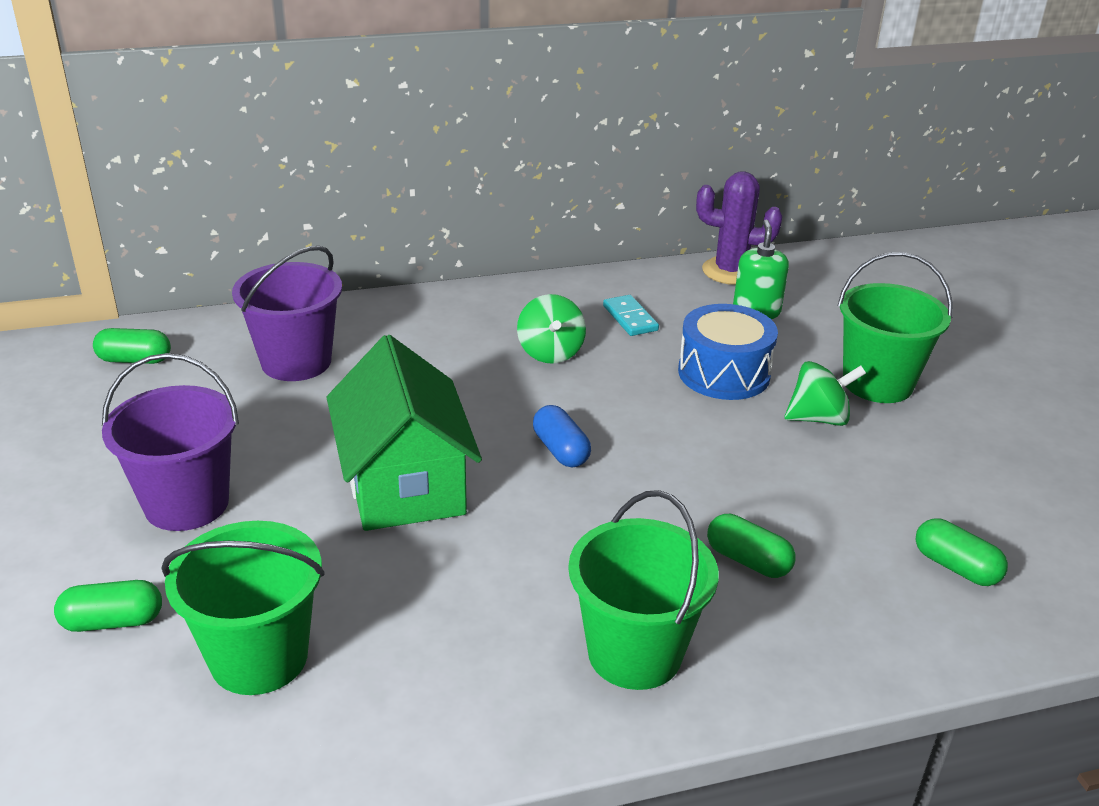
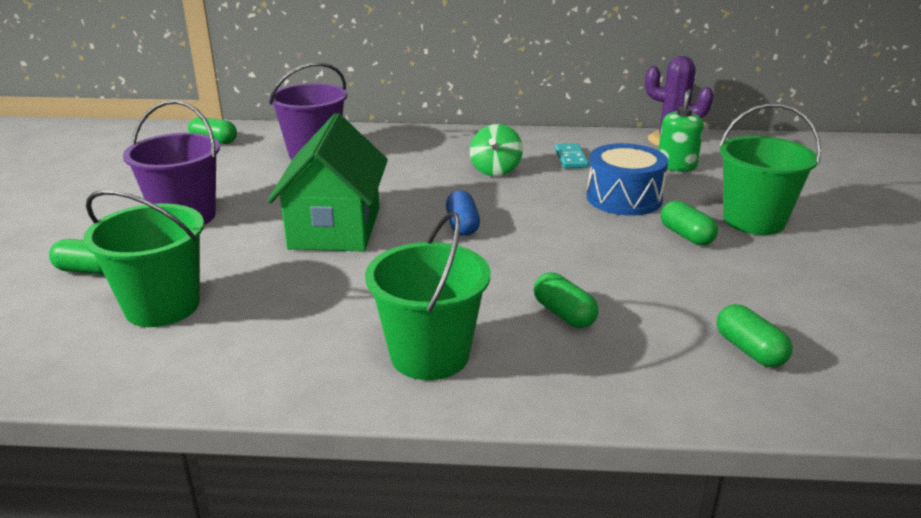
camera: 20 degrees right, 5 degrees down
(819, 418) = (686, 235): green spinning top -> green capsule

